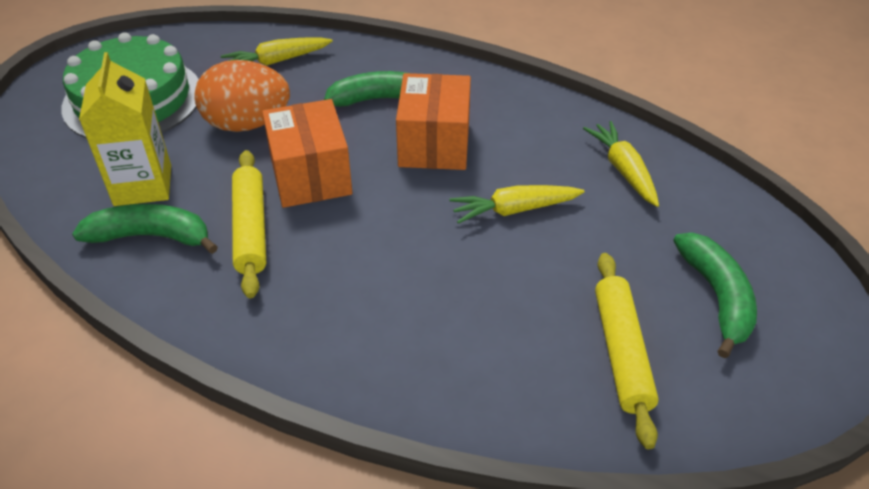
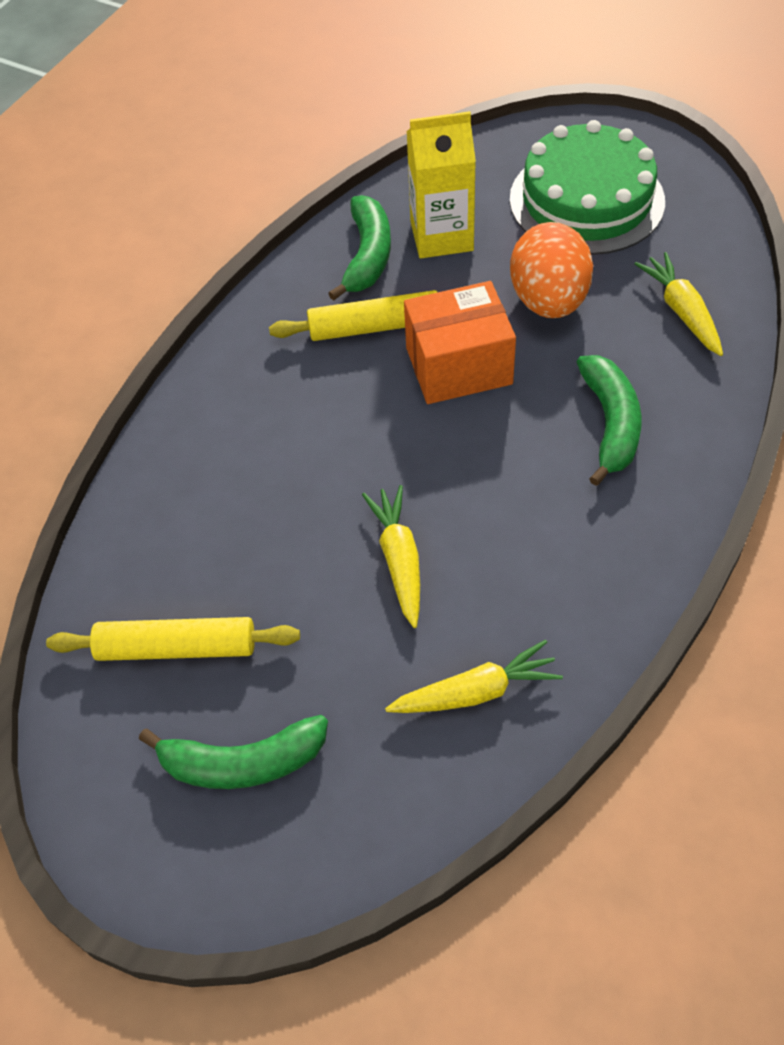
camera: 95 degrees right, 10 degrees up
(434, 144) = (521, 479): orange box -> none

